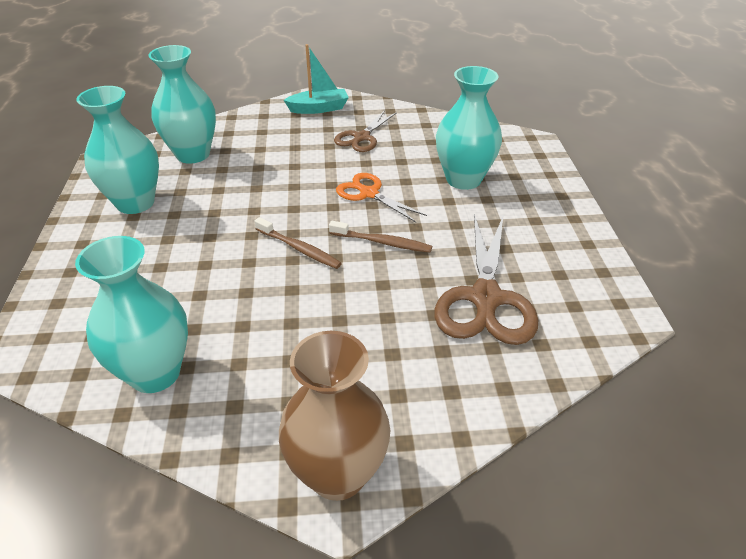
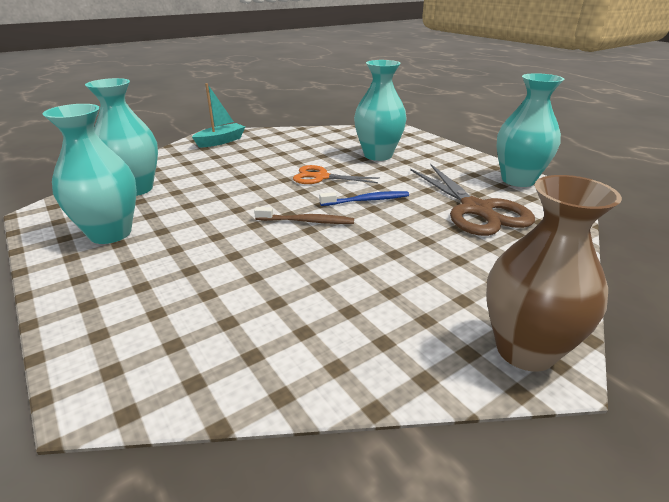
camera: 30 degrees left, 10 degrees down
(155, 373) = (278, 348): turquoise vase -> turquoise vase (518, 180)
(361, 137) = (276, 150): brown scissors -> none
(382, 242) = (367, 200): brown toothbrush -> blue toothbrush

